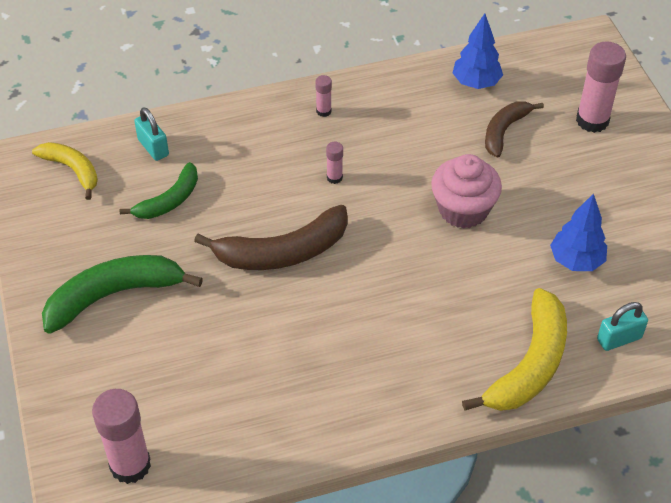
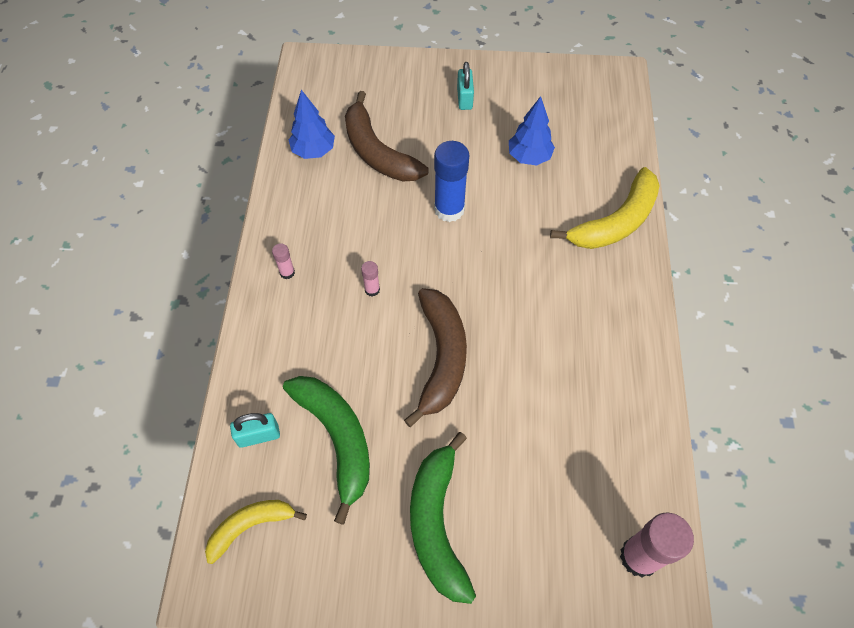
camera: 70 degrees left, 10 degrees up
(169, 200) = (337, 439): green banana -> green banana, size x1.62
(463, 210) = (449, 209): pink cupcake -> blue glue stick
(504, 131) = (377, 152): brown banana -> brown banana, size x1.62
(529, 364) = (616, 222): yellow banana -> yellow banana turned 90 degrees clockwise
(592, 120) = (394, 94): pink glue stick -> none
(619, 339) = (609, 160): turquoise padlock -> turquoise padlock (464, 98)

